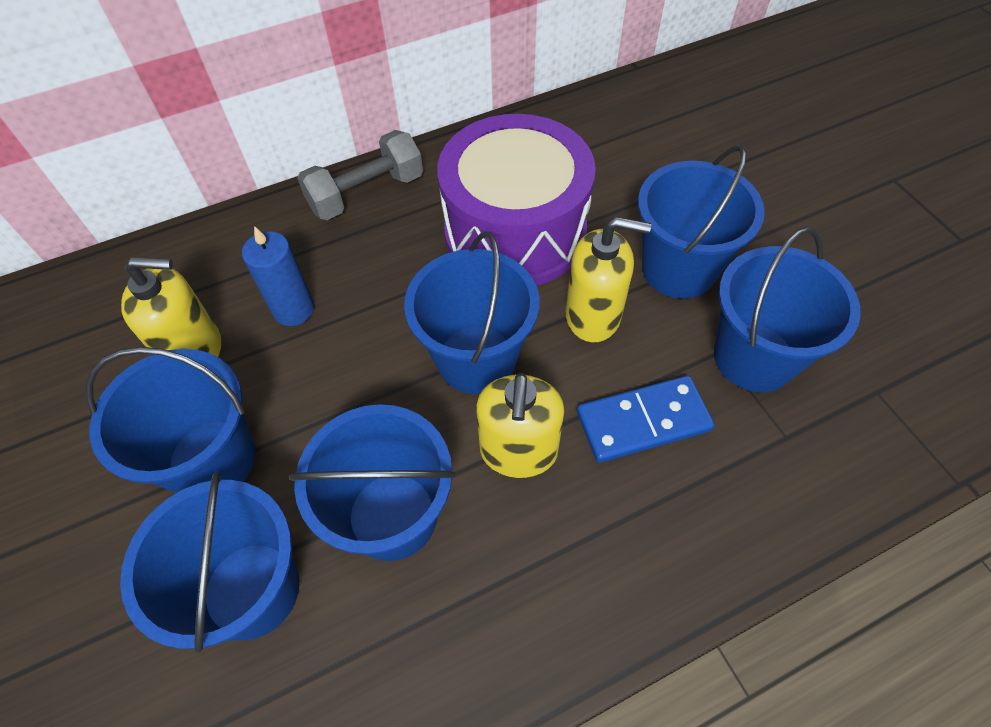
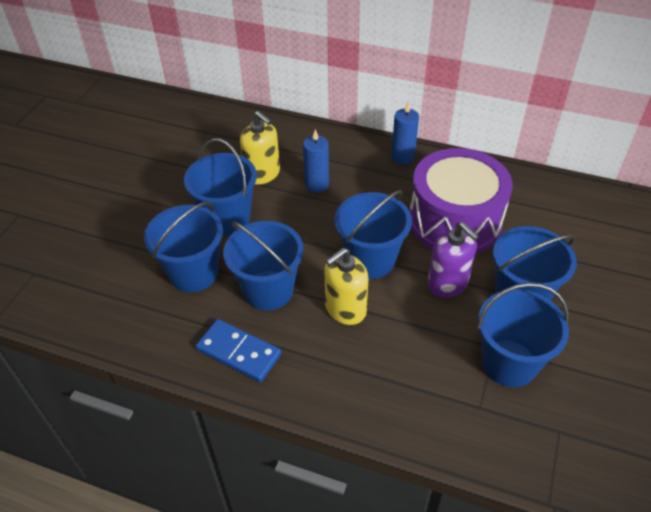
camera: 45 degrees right, 10 degrees down
(366, 193) = (402, 157): grey dumbbell -> blue candle
(593, 316) = (448, 283): yellow soap dispenser -> purple soap dispenser
(643, 421) = (415, 343): blue domino -> blue domino (238, 352)

